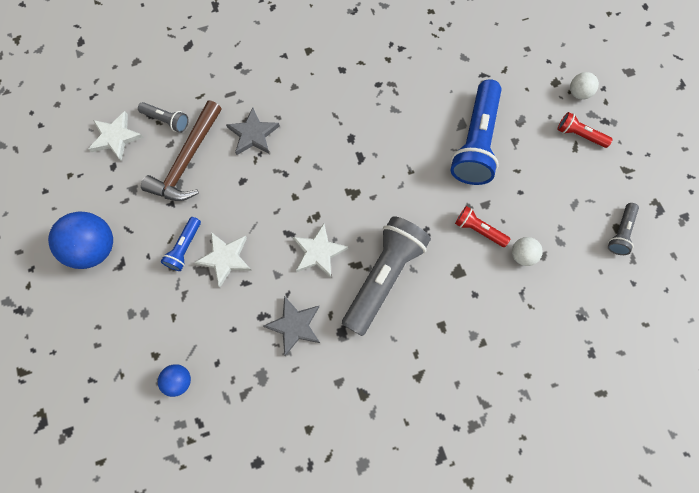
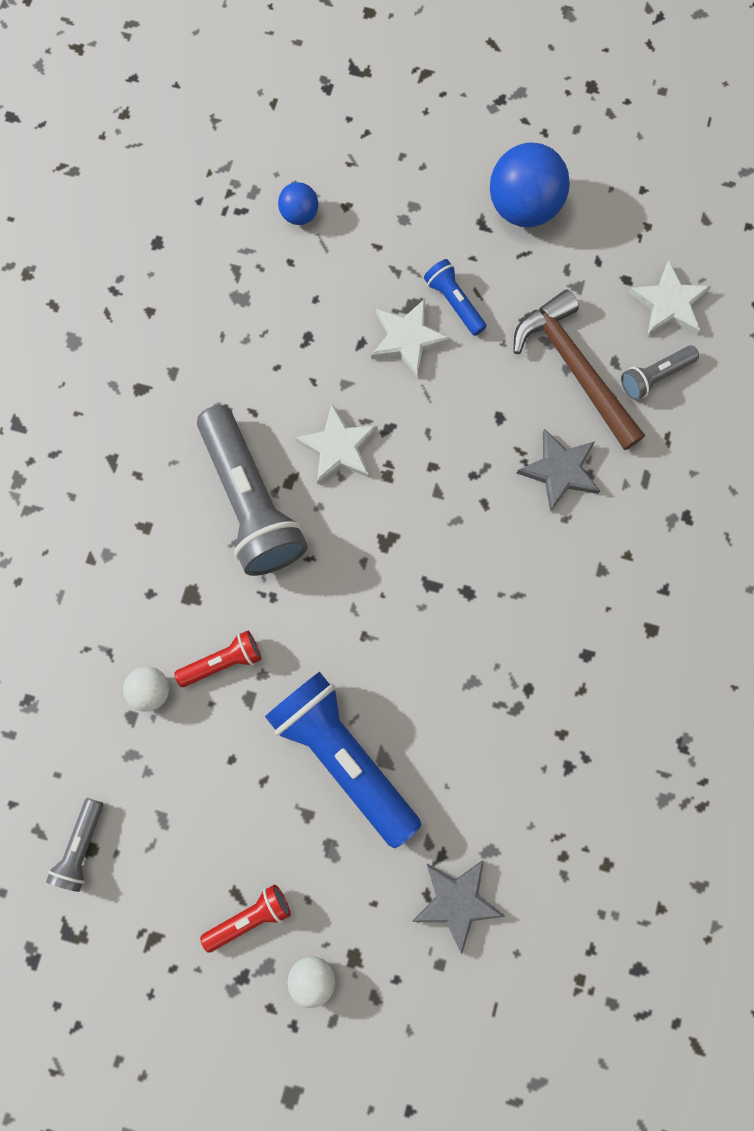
camera: 125 degrees right, 5 degrees up
(294, 325) = (270, 365): grey star -> grey star (457, 901)
(620, 232) = (81, 847): grey flashlight -> grey flashlight turned 135 degrees counterclockwise

